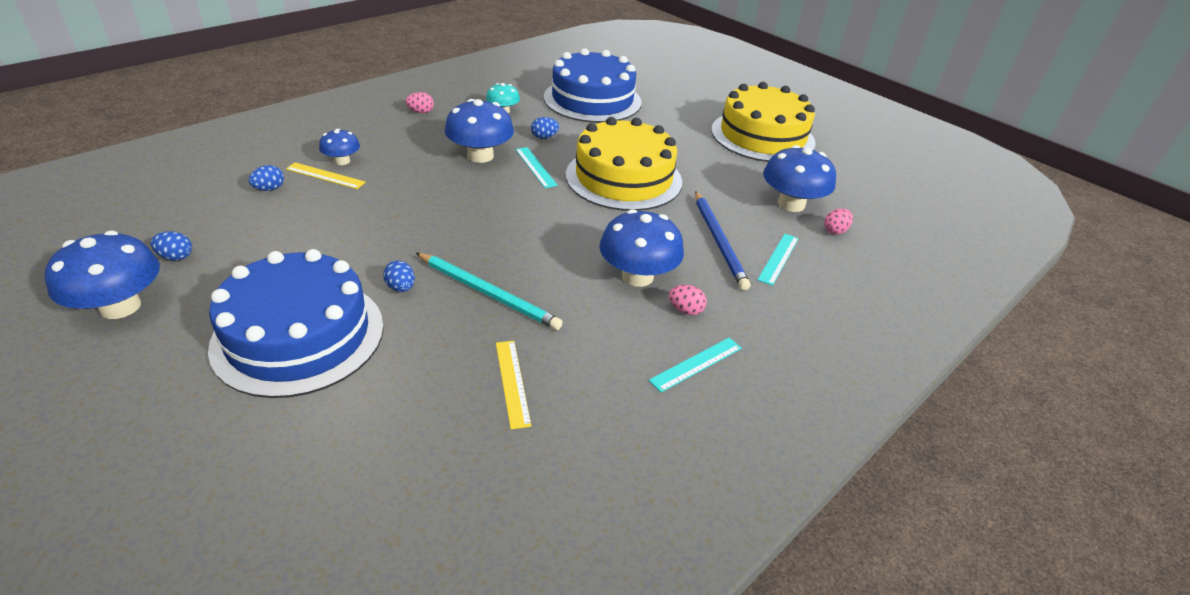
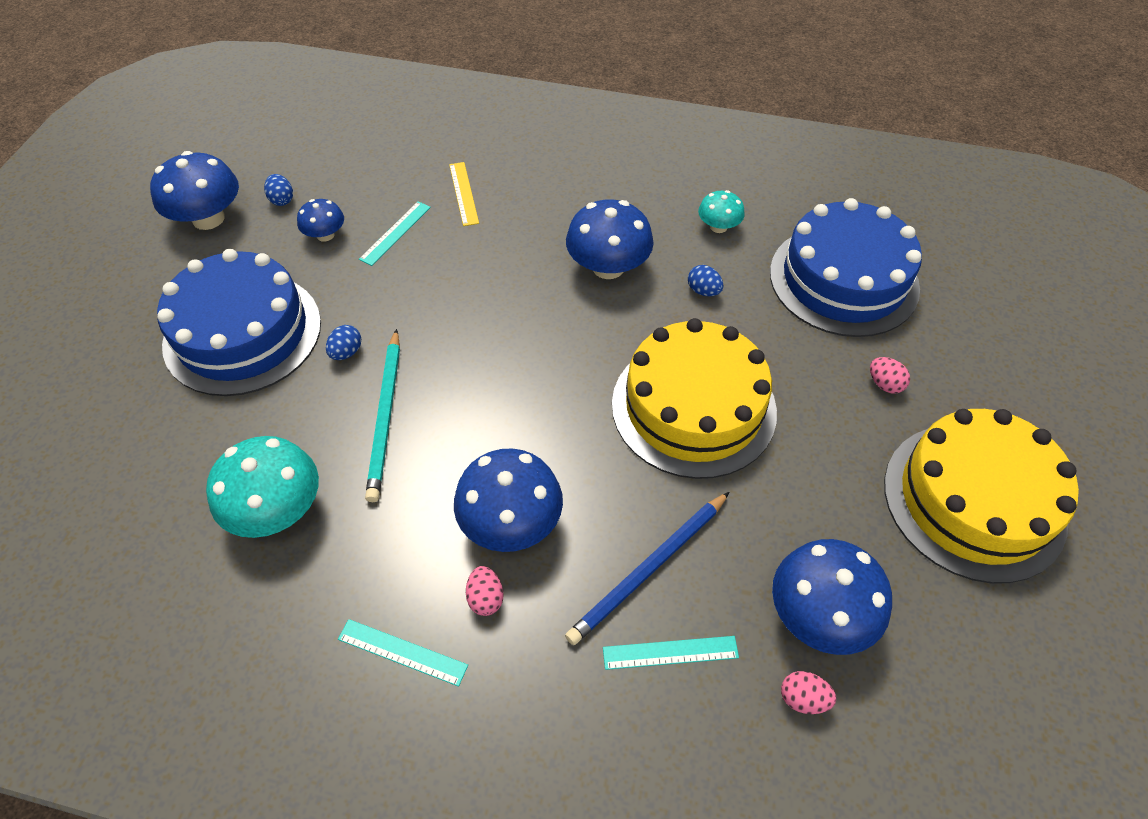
camera: 60 degrees right, 15 degrees up
(269, 189) = (412, 178): blue egg -> none
(342, 161) = (497, 186): blue mushroom -> blue mushroom (325, 235)
(421, 112) = (641, 173): pink egg -> pink egg (884, 384)
(512, 382) = (277, 509): yellow ruler -> turquoise mushroom
(535, 167) = (634, 321): turquoise ruler -> turquoise ruler (395, 233)

